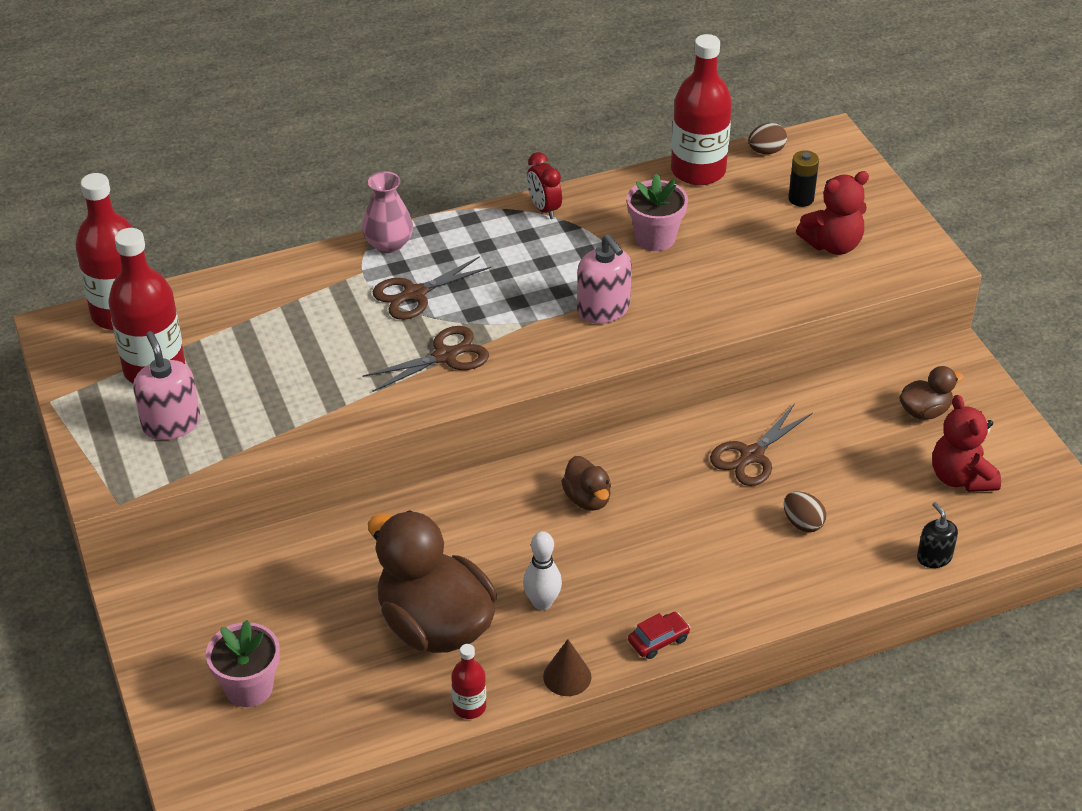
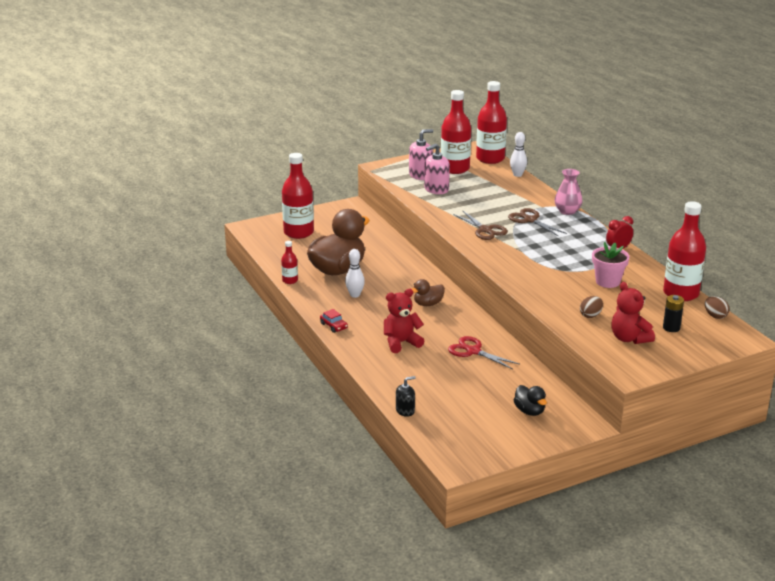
camera: 85 degrees right, 15 degrees down
(212, 285) = (517, 175): none -> white bowling pin
(249, 687) = (298, 232): pink flower pot -> red bottle
(567, 676) = (309, 303): brown cone -> none
(603, 309) = (537, 268): pink soap dispenser -> pink soap dispenser (436, 189)
(752, 455) = (473, 351): brown scissors -> red scissors
(802, 523) = (423, 367): brown egg -> brown egg (590, 315)
(924, 411) = (529, 411): brown duck -> black duck
(960, 477) = (473, 422): red teddy bear -> red teddy bear (401, 343)

